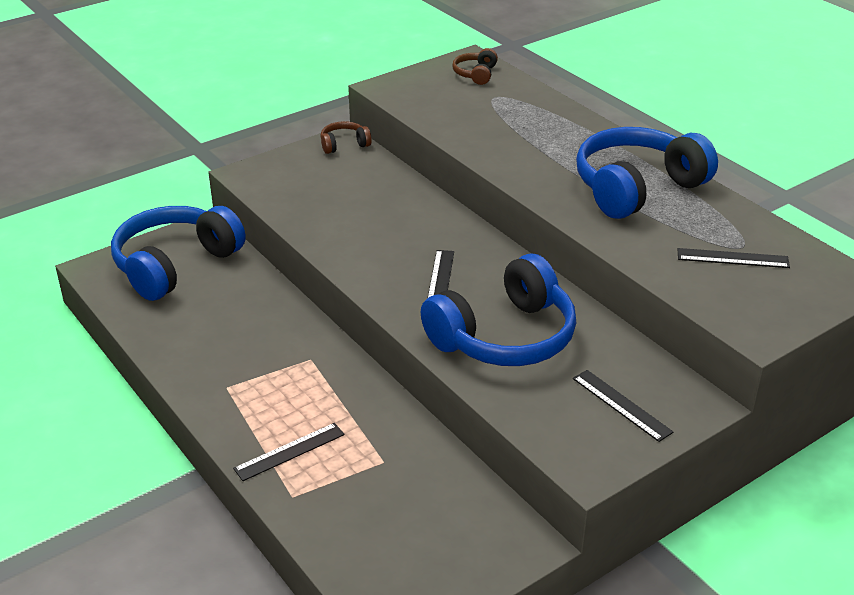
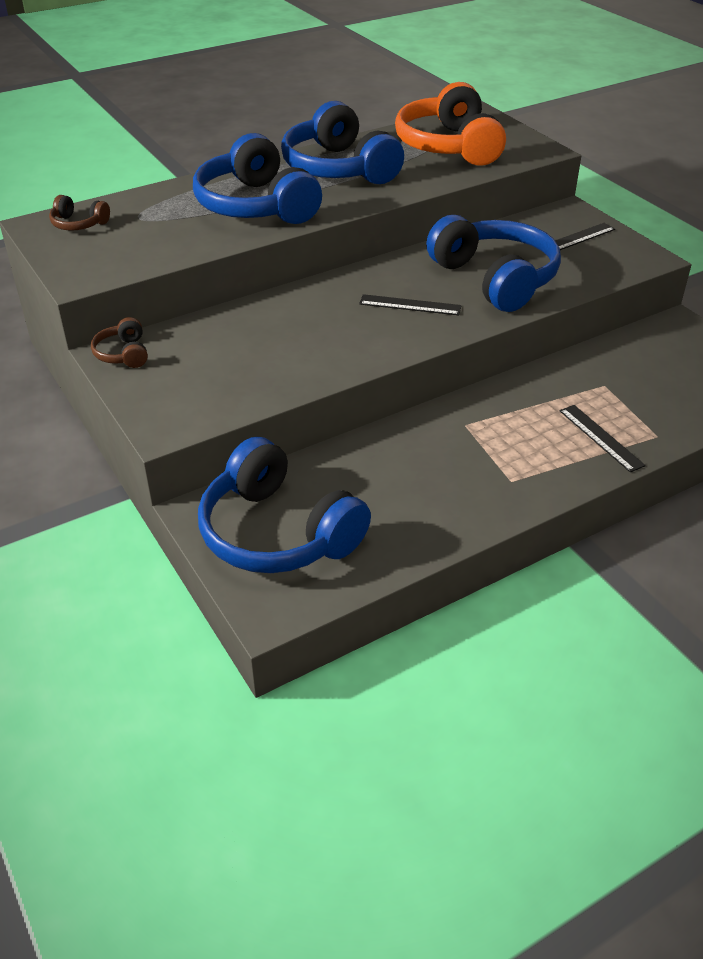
camera: 85 degrees left, 5 degrees up
(534, 149) = (256, 205): none -> blue headphones
(732, 258) = (449, 146): black ruler -> orange headphones

